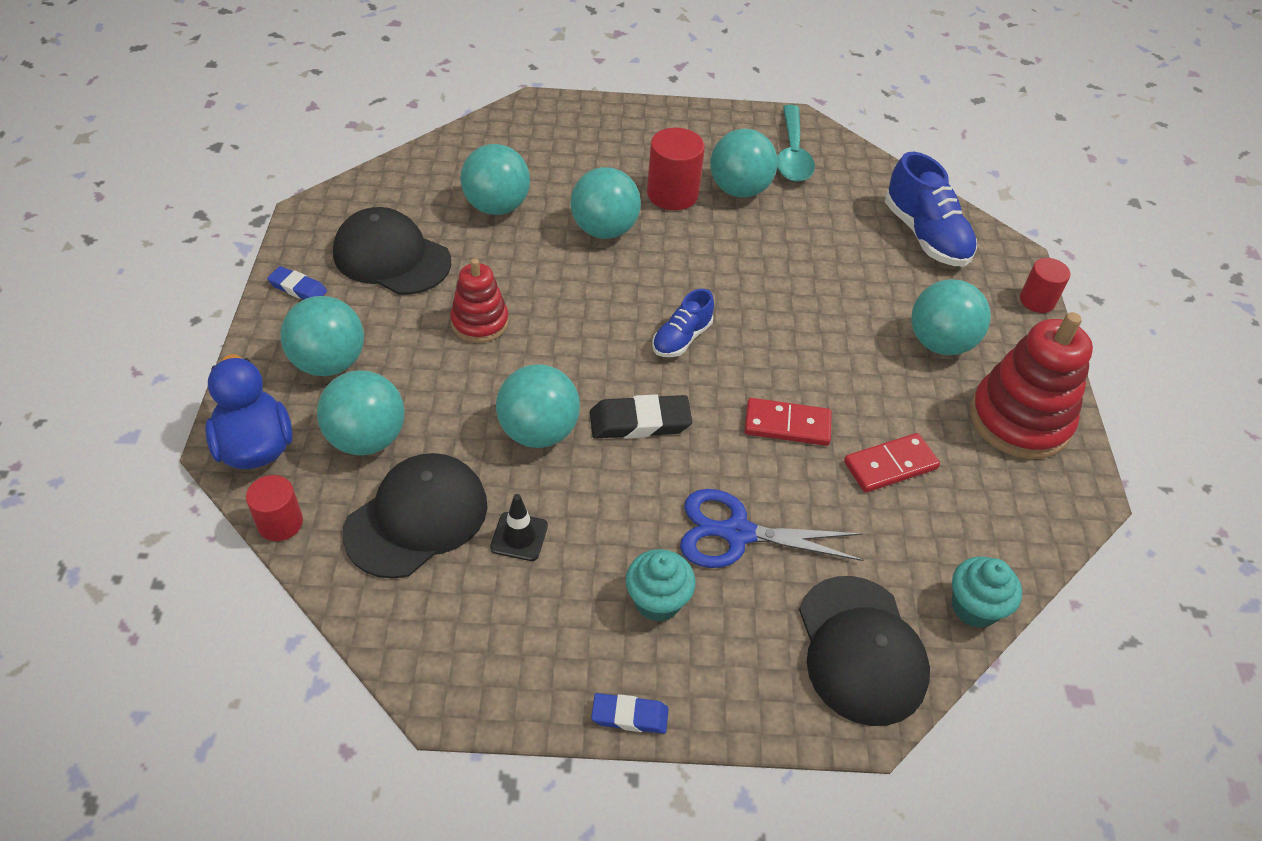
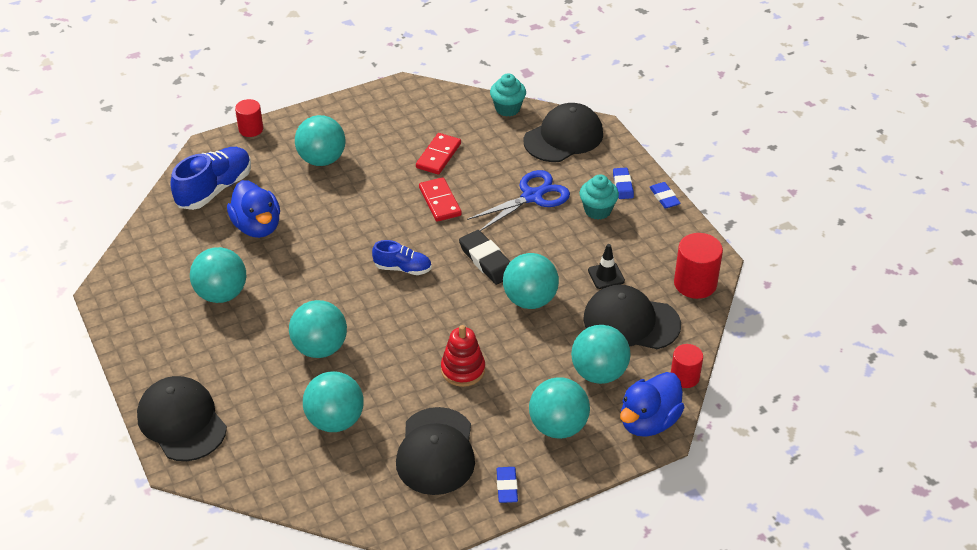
camera: 115 degrees left, 5 degrees down
(582, 119) = (182, 421): none -> black cap
(672, 194) = (251, 328): red cylinder -> red cylinder (695, 283)
(694, 670) = (622, 185): none -> blue eraser
(737, 533) = (532, 197): blue scissors -> blue scissors turned 105 degrees counterclockwise
(792, 154) = (155, 280): turquoise spoon -> none
(836, 247) = (257, 226): none -> blue duck
(890, 465) = (438, 156): red domino -> red domino turned 75 degrees clockwise
(1019, 420) = (364, 117): red stacking toy -> none

